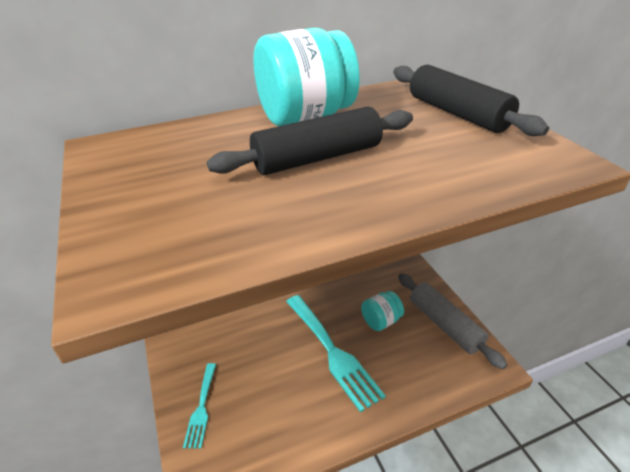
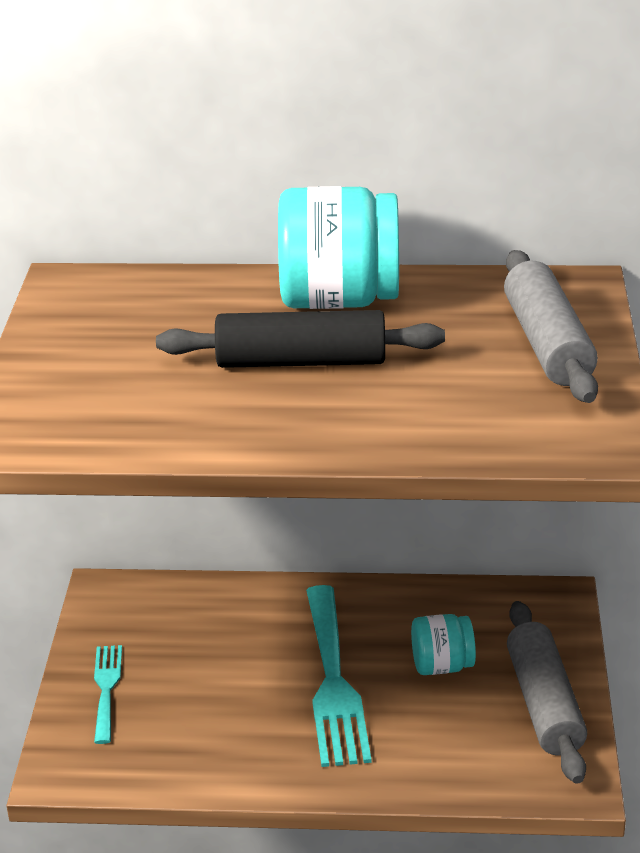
camera: 25 degrees right, 5 degrees down
(201, 408) = (106, 688): turquoise fork -> turquoise fork turned 150 degrees clockwise
(457, 113) = (547, 344): black rolling pin -> grey rolling pin

